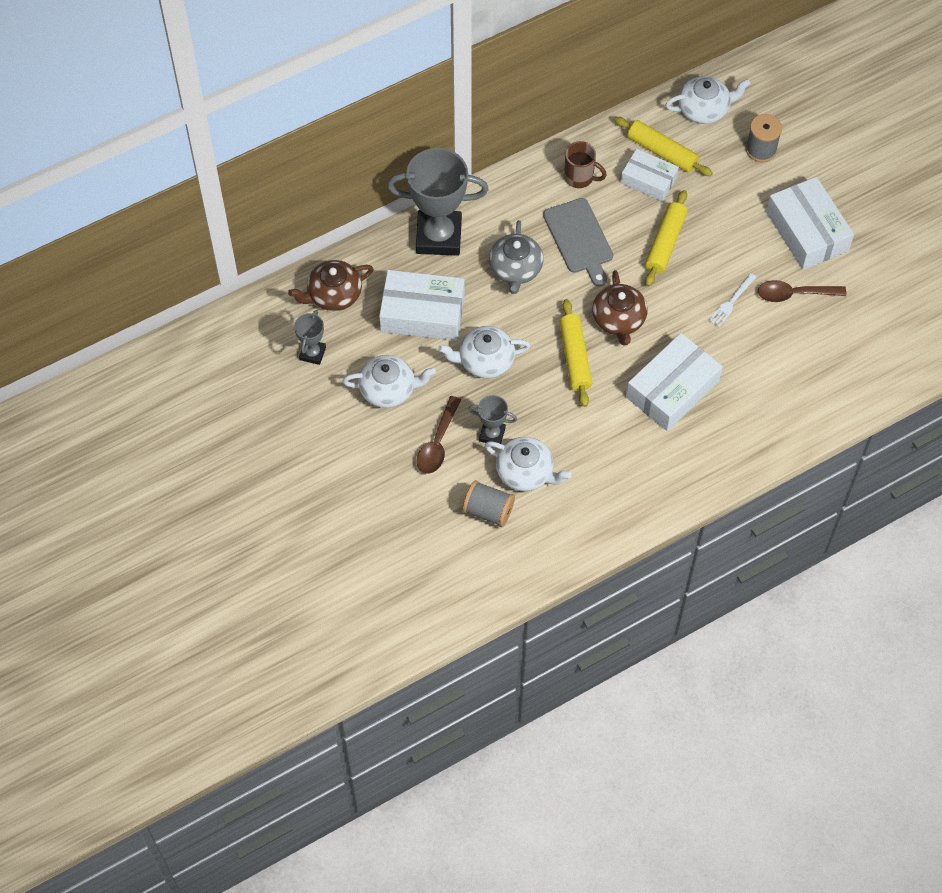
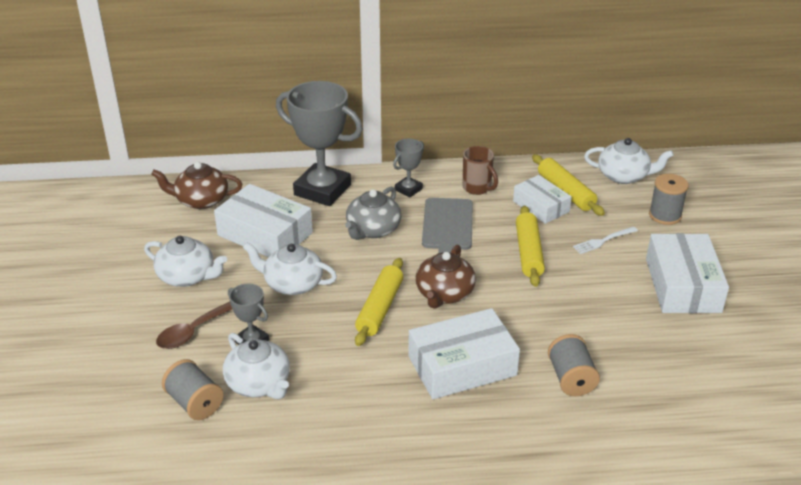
camera: 25 degrees right, 25 degrees down
(312, 353) = (147, 232): grey trophy -> grey trophy (408, 189)
(665, 243) = (529, 252): yellow rolling pin -> yellow rolling pin turned 45 degrees counterclockwise
(731, 302) = (570, 315): white fork -> white fork (603, 241)
(761, 367) = (571, 379): none -> grey spool
(794, 294) = (642, 329): brown spoon -> none

